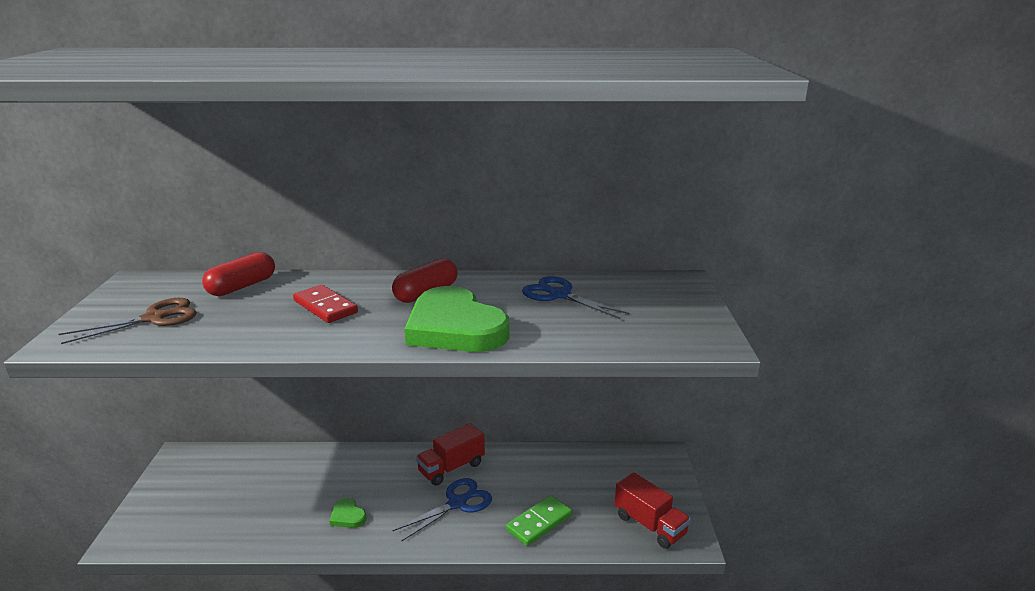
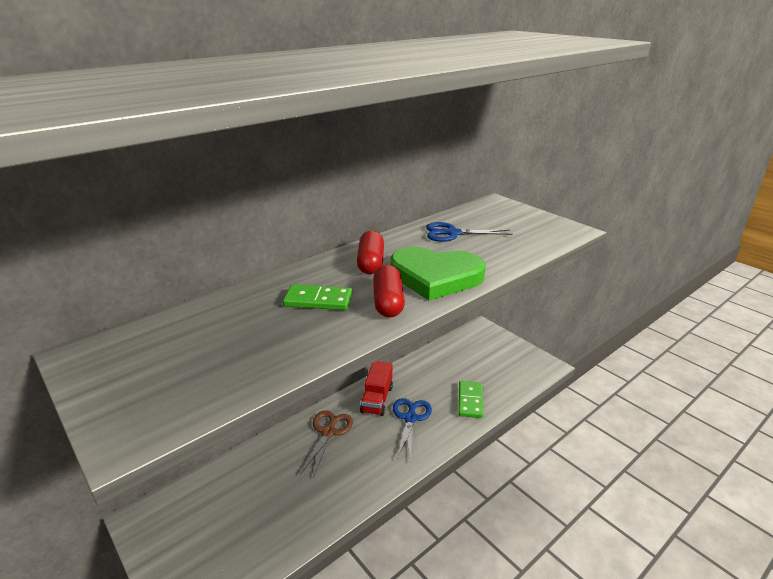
camera: 40 degrees left, 5 degrees up
(154, 318) = (182, 374): brown scissors -> brown scissors (328, 432)
(242, 286) = (211, 314): red capsule -> red capsule (388, 302)
(325, 307) = (318, 300): red domino -> green domino
(347, 516) = (351, 470): green heart -> none
(650, 525) = (522, 369): red truck -> none

